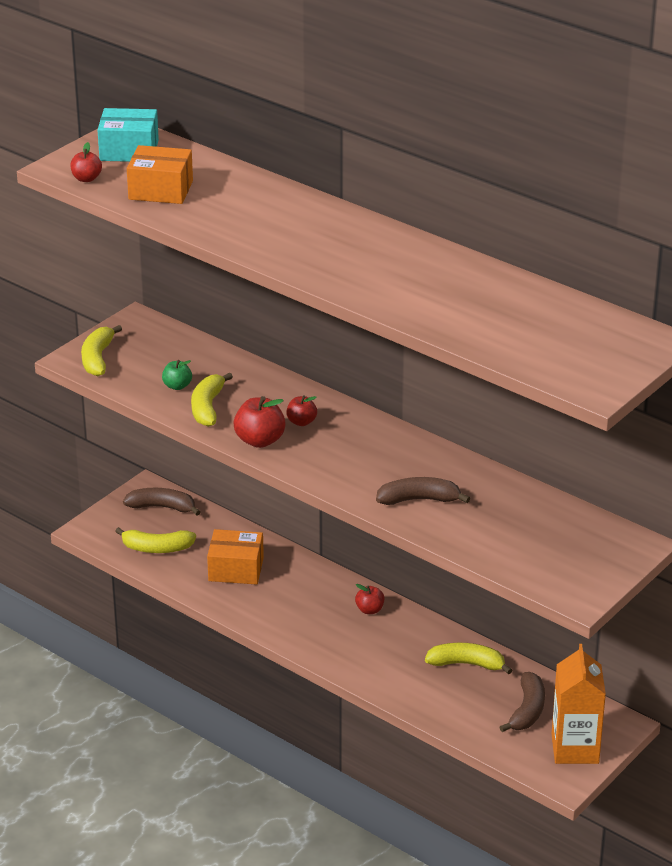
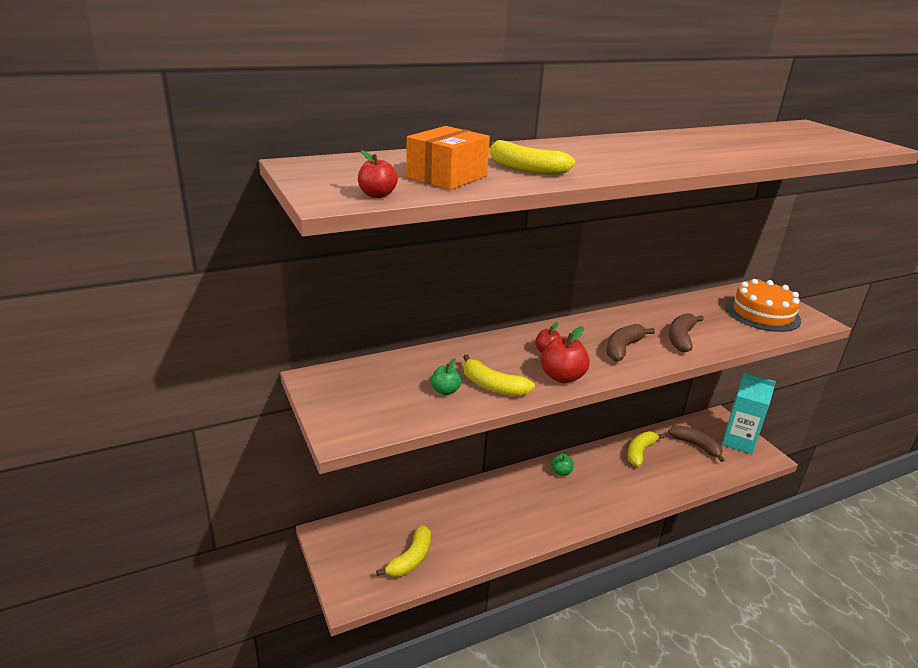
camera: 65 degrees left, 5 degrees down
(97, 358) = (356, 420): yellow banana -> yellow banana (525, 169)
(129, 150) = (342, 170): turquoise box -> none
(162, 507) = (358, 534): brown banana -> brown banana (623, 348)
(236, 569) = (471, 521): orange box -> none
(369, 610) = (561, 472): red apple -> green apple
(555, 552) = (762, 314): none -> orange cake
(575, 748) = (738, 441): orange carton -> turquoise carton

